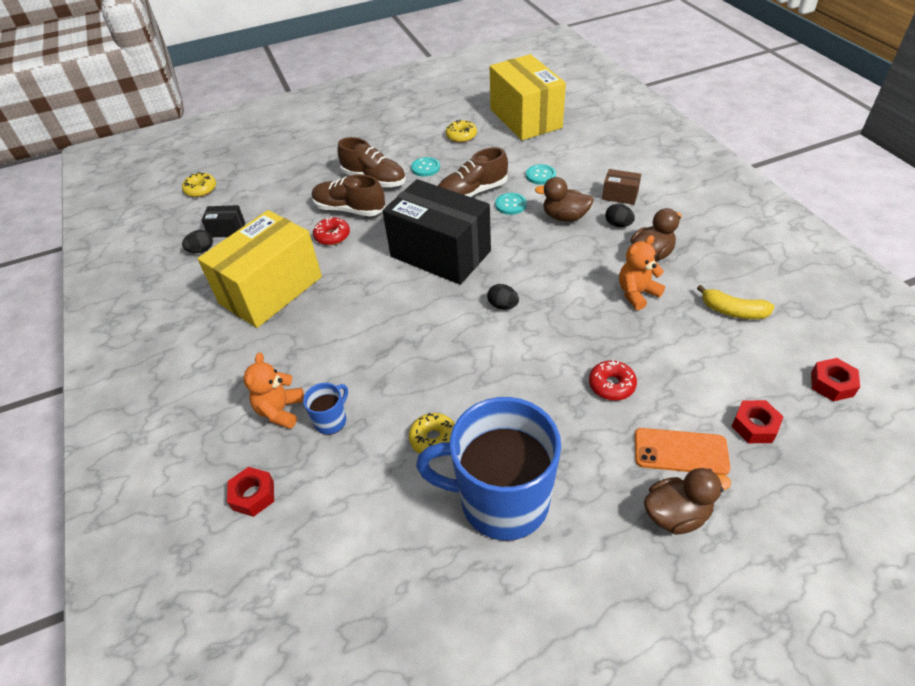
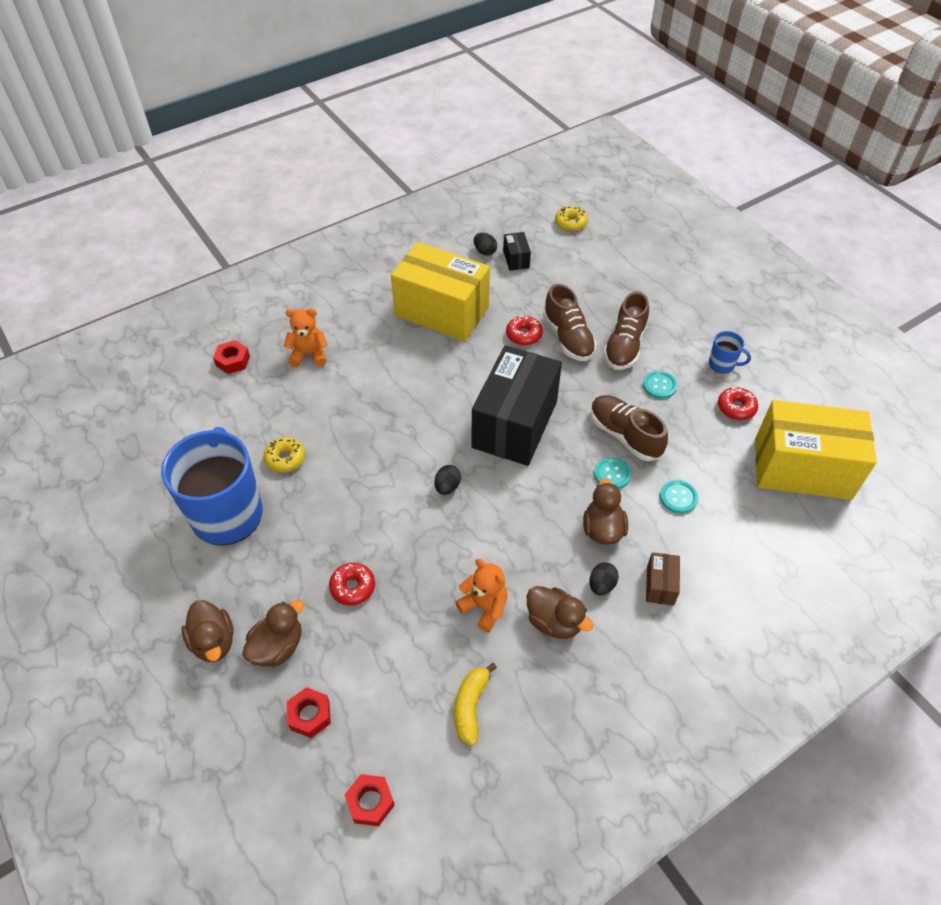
camera: 75 degrees right, 5 degrees up
(331, 420) = (301, 388): blue mug -> blue mug (722, 364)
(349, 209) = (568, 338): brown shoe -> brown shoe turned 150 degrees clockwise
(461, 136) = (736, 408): yellow donut -> red donut
(525, 118) = (802, 469): yellow box -> yellow box turned 45 degrees clockwise
(680, 452) = (278, 647): orange phone -> brown duck

